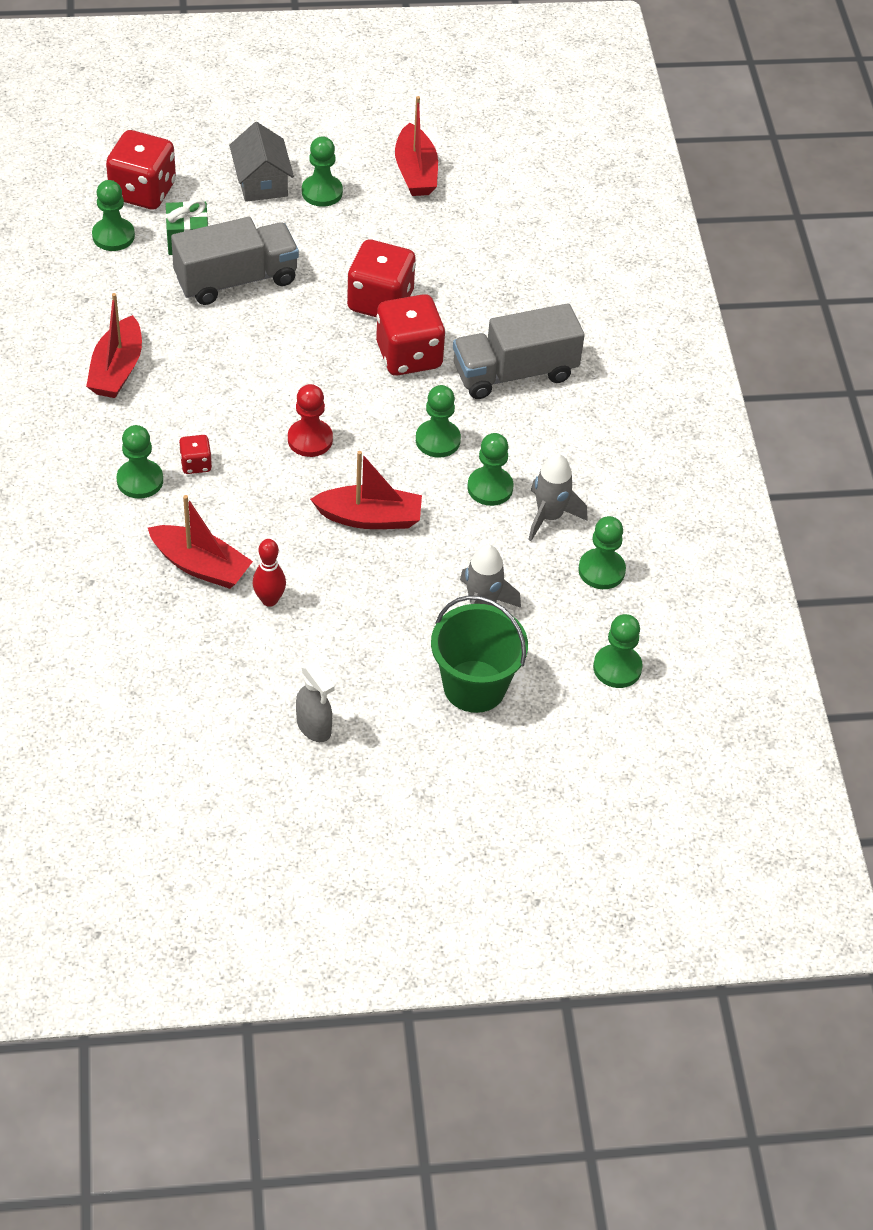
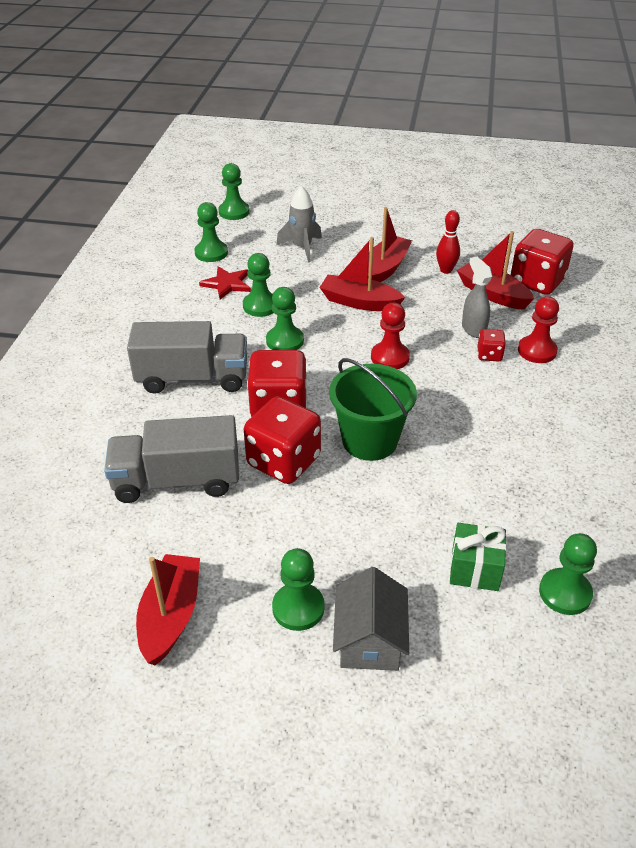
camera: 160 degrees left, 10 degrees down
(117, 369) = (557, 440): red boat -> red boat (385, 268)
(140, 480) = (537, 351): green pawn -> red pawn
(143, 191) = (527, 655): red dice -> red dice (537, 281)
(236, 280) = (426, 511): grey truck -> grey truck (177, 481)
(314, 727) = (431, 214): grey spray bottle -> grey spray bottle (473, 329)
(474, 686) = (326, 216): green bucket -> green bucket (369, 441)
(549, 516) = (227, 284): grey rocket -> red star

